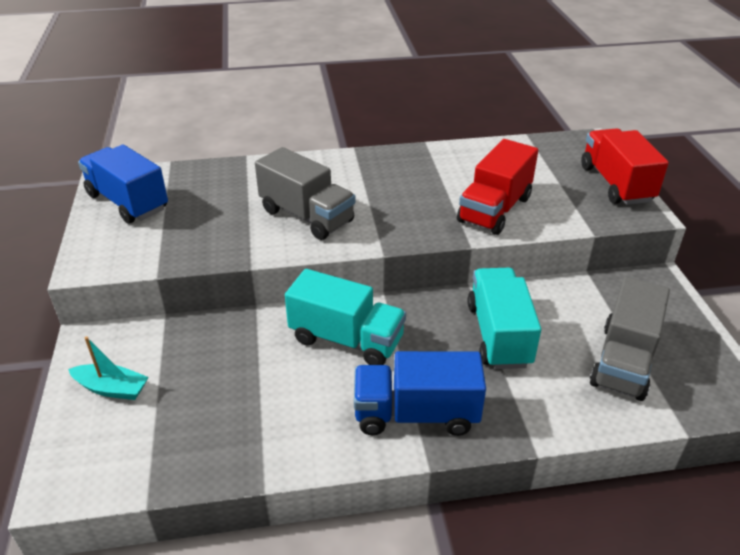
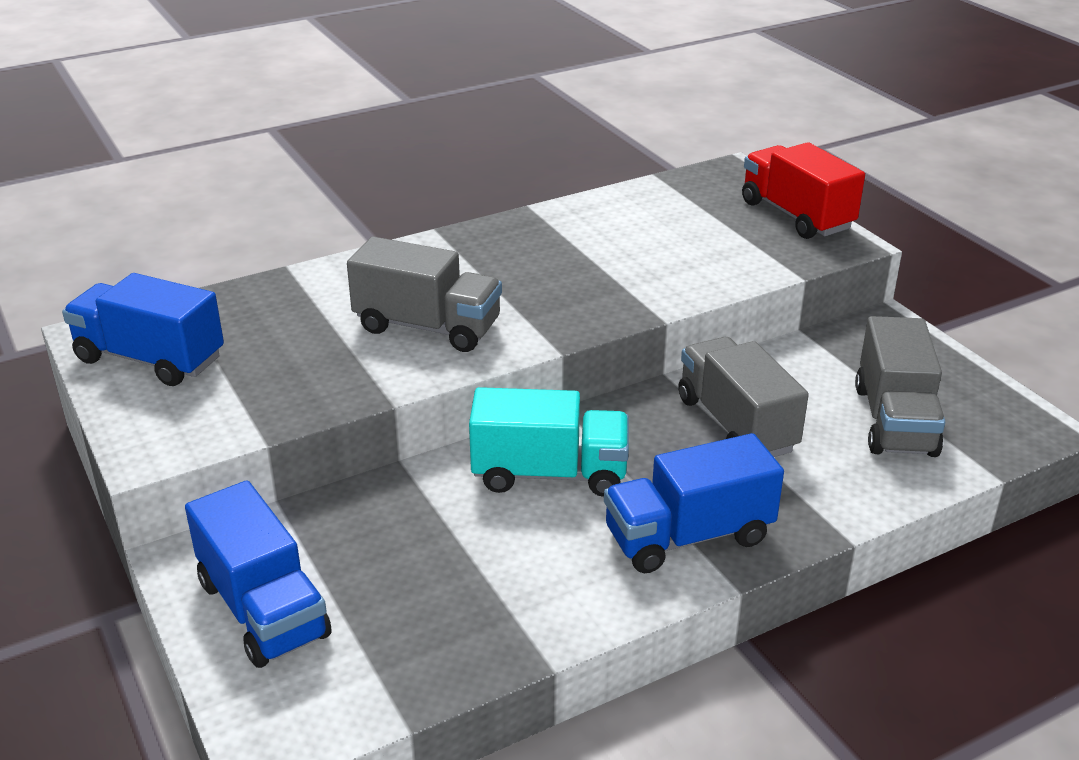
camera: 20 degrees left, 5 degrees down
(112, 388) = (263, 609): turquoise boat -> blue truck
(494, 209) = (668, 272): red truck -> none
(499, 334) = (736, 424): turquoise truck -> grey truck

